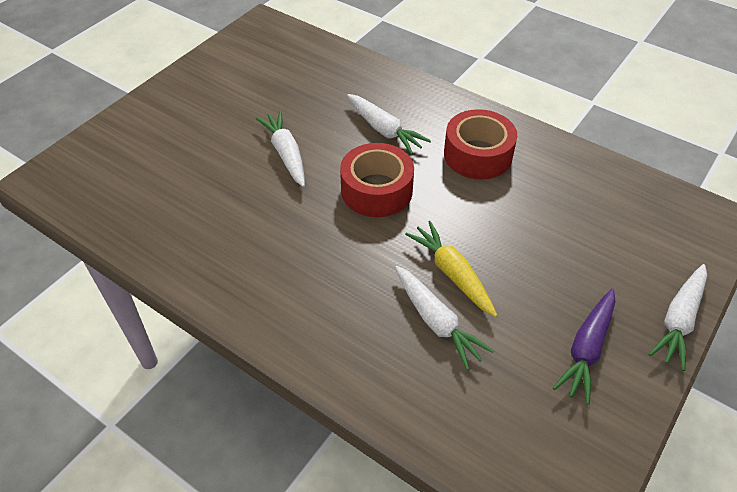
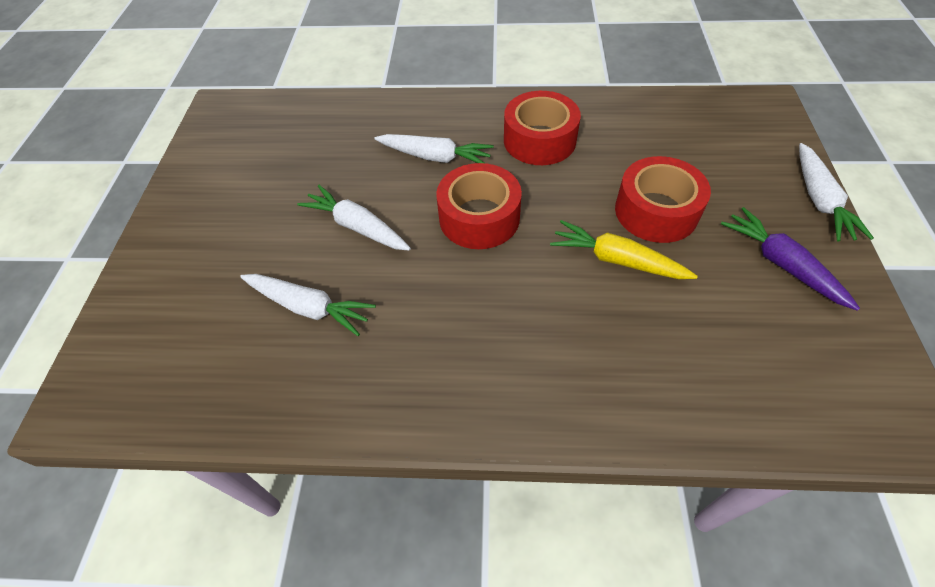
camera: 30 degrees left, 5 degrees up
(436, 321) = (645, 313): white carrot -> white carrot (309, 307)
(520, 255) = (656, 211): none -> red tape
(587, 349) = (782, 264): purple carrot -> purple carrot turned 150 degrees clockwise

